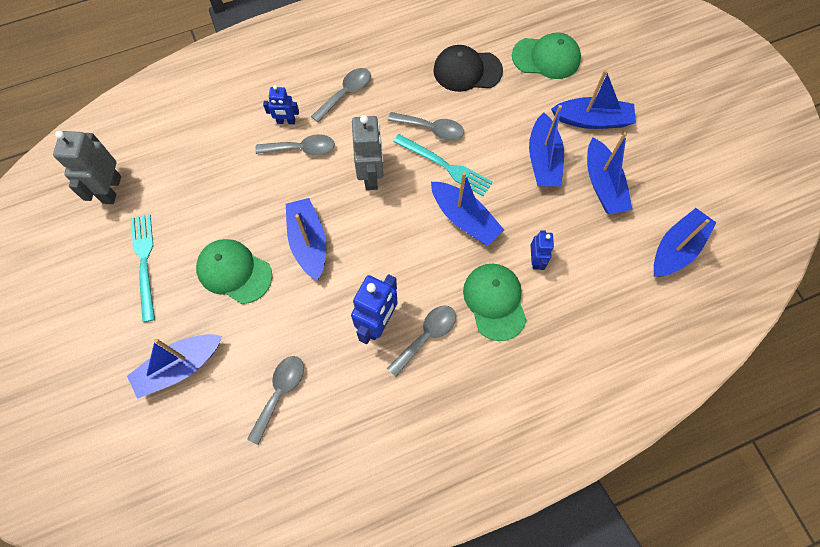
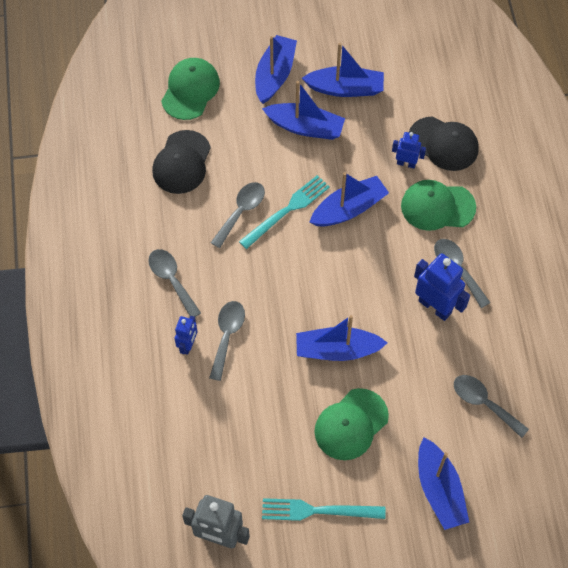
camera: 75 degrees left, 5 degrees down
(371, 176) = (278, 278): grey robot -> none
(573, 292) = (443, 144): none -> black cap
(676, 249) = (423, 55): blue boat -> none

